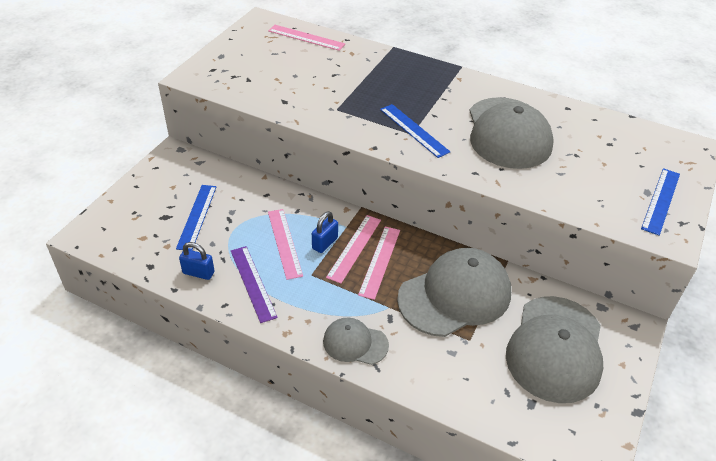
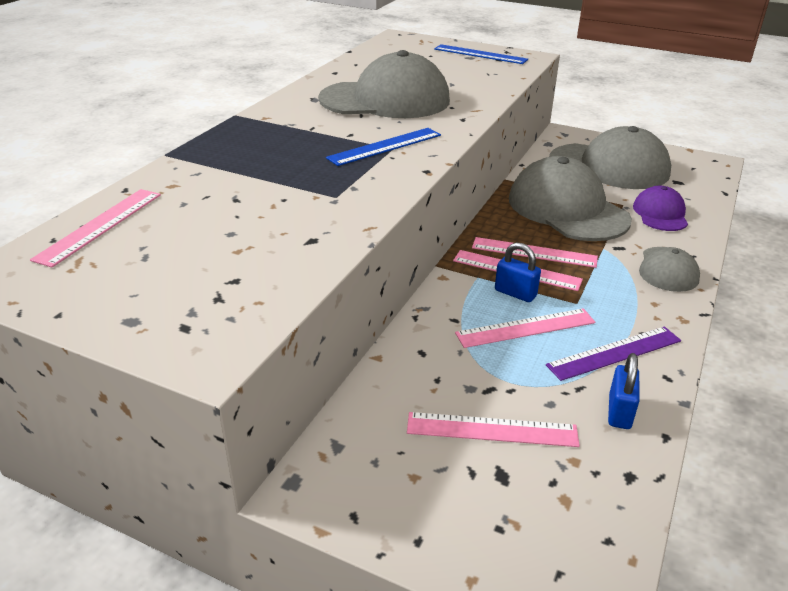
camera: 90 degrees left, 10 degrees down
(197, 216) = (492, 430): blue ruler -> pink ruler
(454, 365) = (660, 214): none -> purple cap

